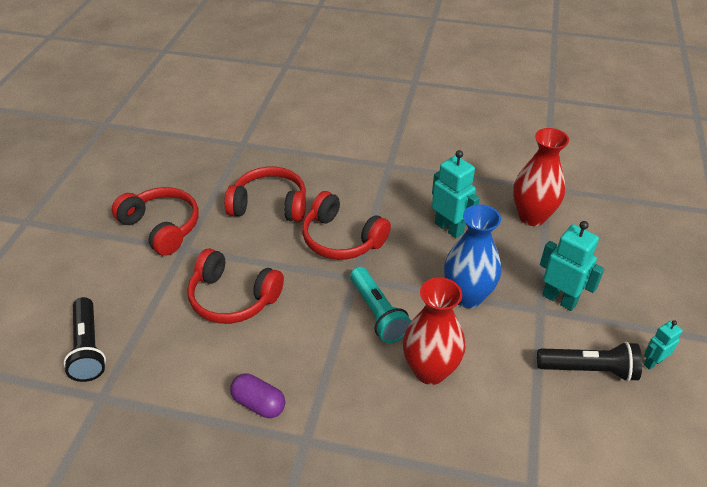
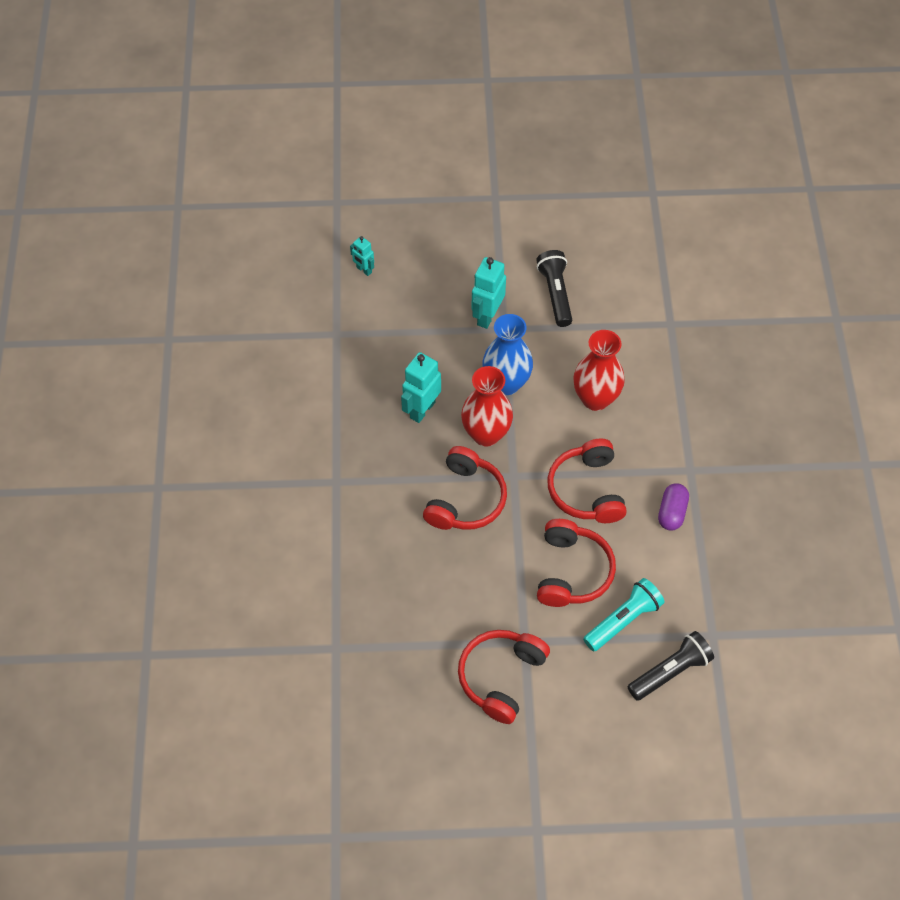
camera: 105 degrees left, 15 degrees up
(269, 205) = (436, 581): red headphones -> red headphones (587, 490)
(377, 313) = (549, 448): turquoise flashlight -> turquoise flashlight (623, 620)
(532, 216) = (384, 343): red vase -> red vase (486, 434)
(652, 362) = (533, 254): turquoise robot -> turquoise robot (364, 270)

